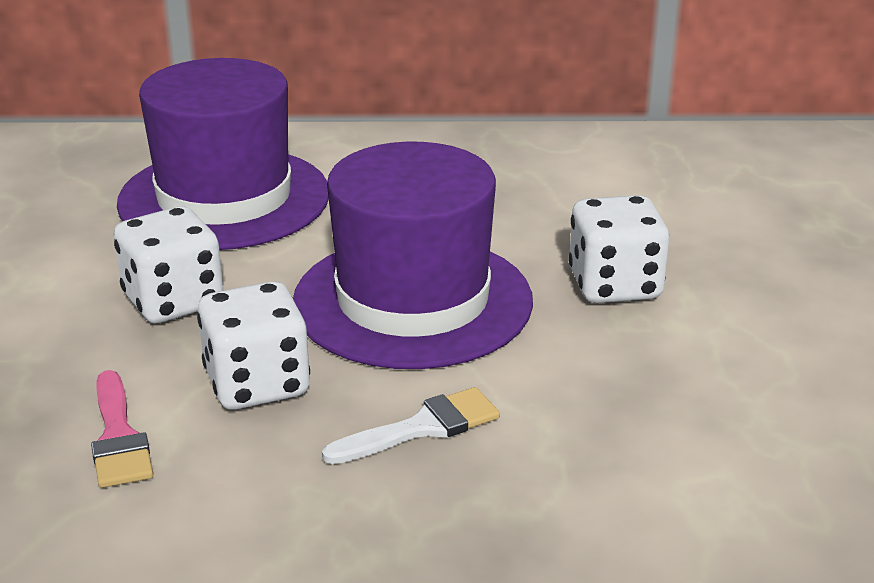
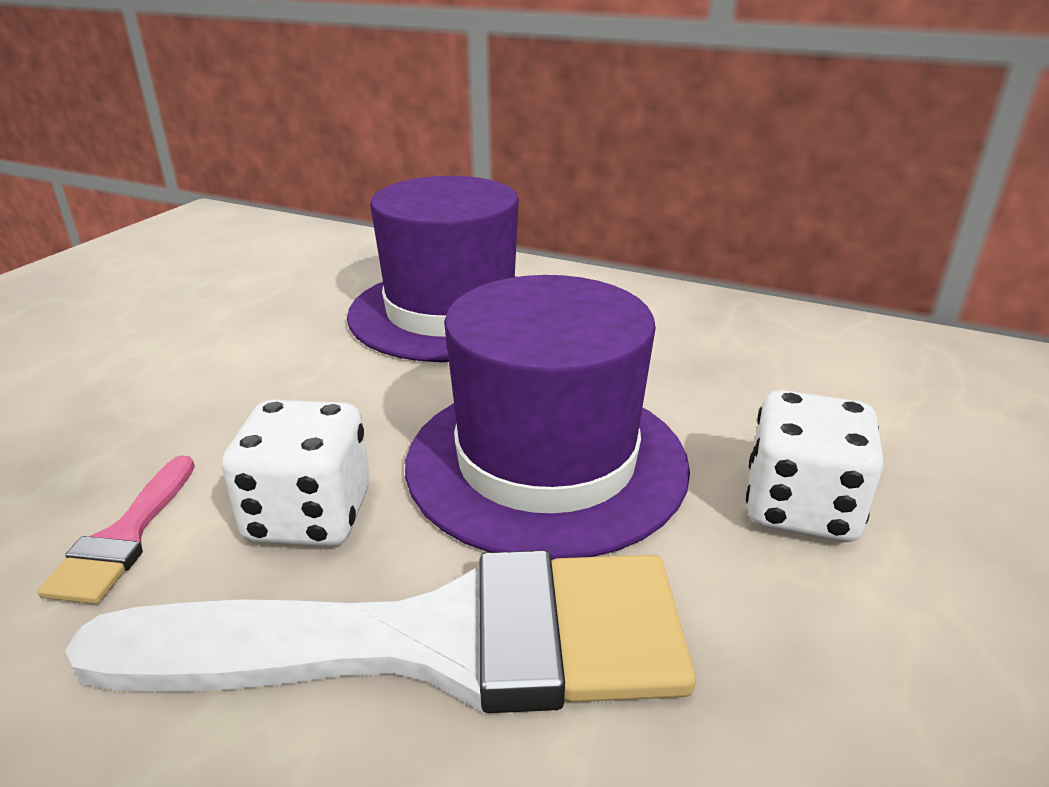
camera: 25 degrees right, 0 degrees up
(173, 301) = (319, 399): white dice -> none
(422, 427) = (435, 642): white brush -> white brush, size x2.38

